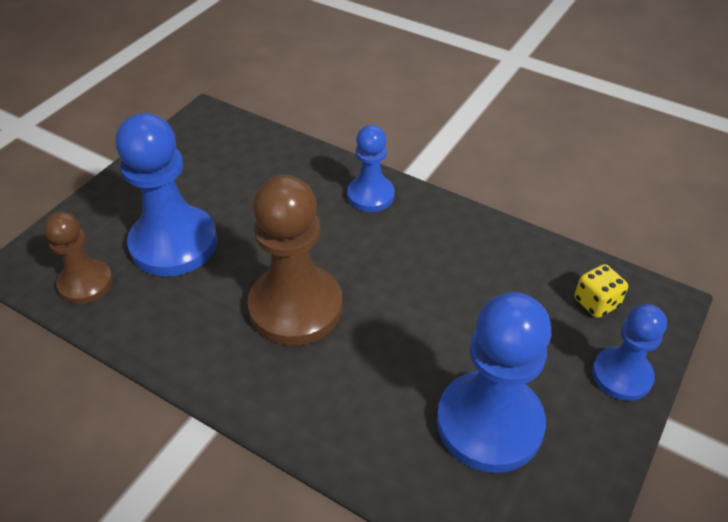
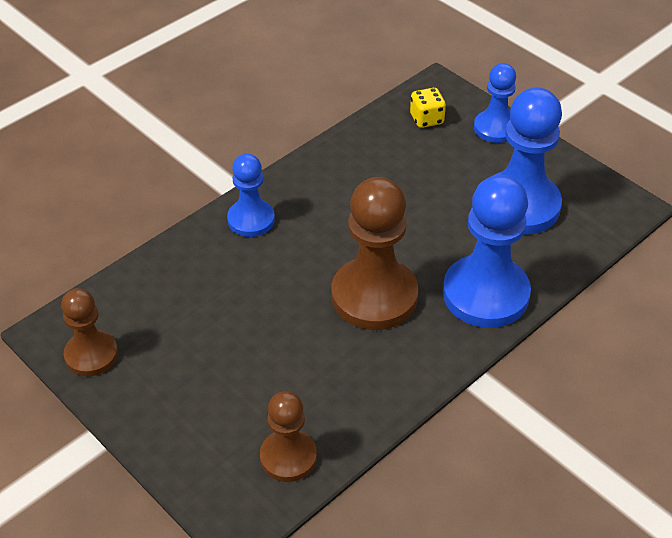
camera: 75 degrees left, 0 degrees up
(174, 243) = (258, 378): blue pawn -> blue pawn (485, 294)
(186, 141) = (91, 355): none -> brown pawn

